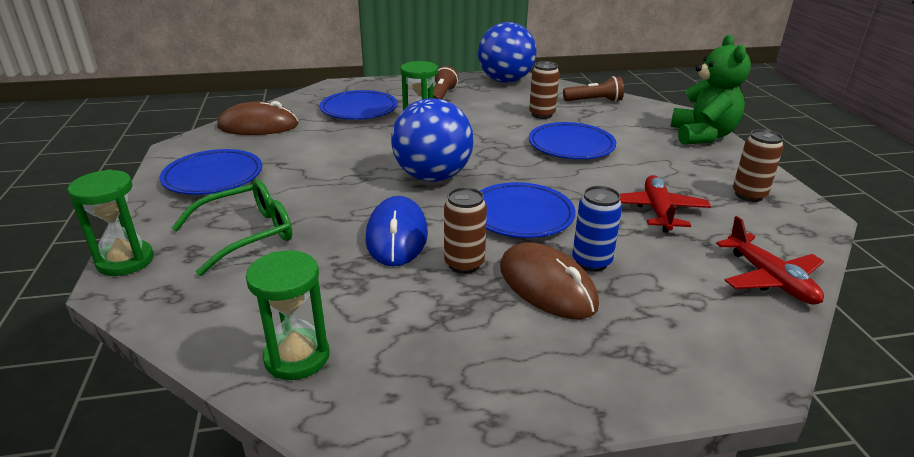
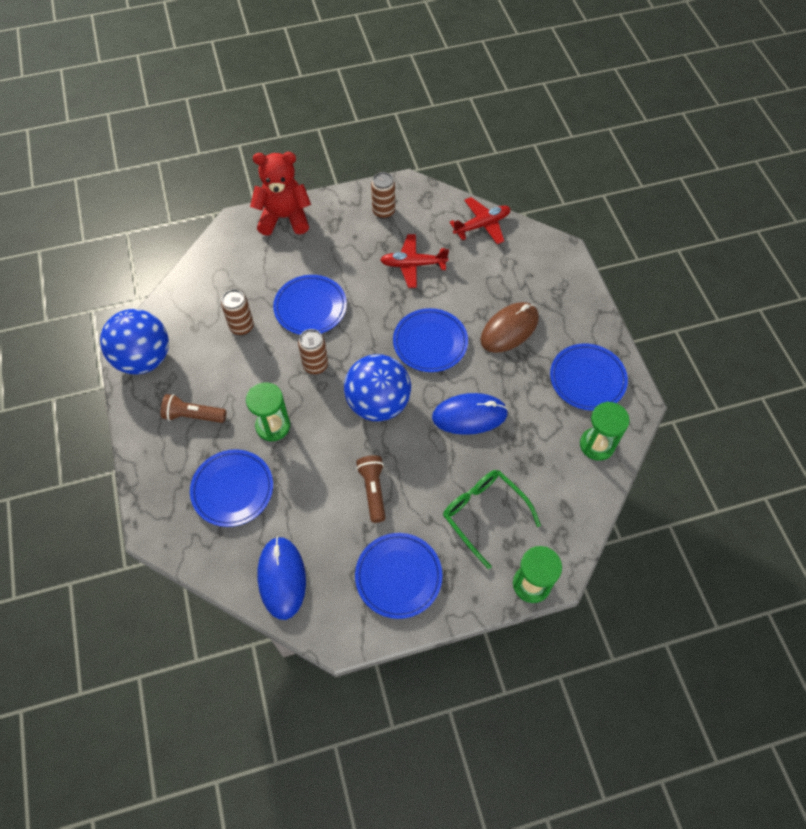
camera: 95 degrees left, 30 degrees up
(258, 126) = (282, 578): brown mouse -> blue mouse
(435, 366) = (587, 379): none -> blue plate
(464, 264) = (495, 373): brown can -> brown can (315, 365)
(591, 262) = (480, 306): blue can -> none
(594, 101) = (205, 284): brown flashlight -> brown flashlight (373, 490)
(702, 136) = (284, 218): green teddy bear -> red teddy bear

